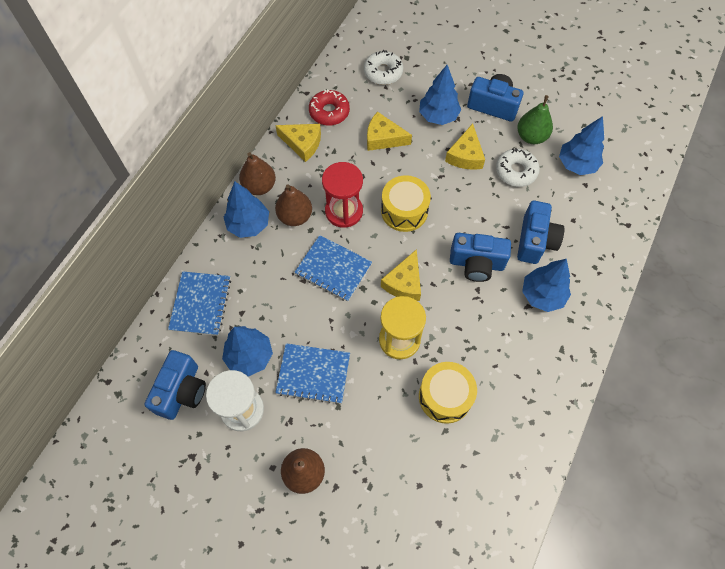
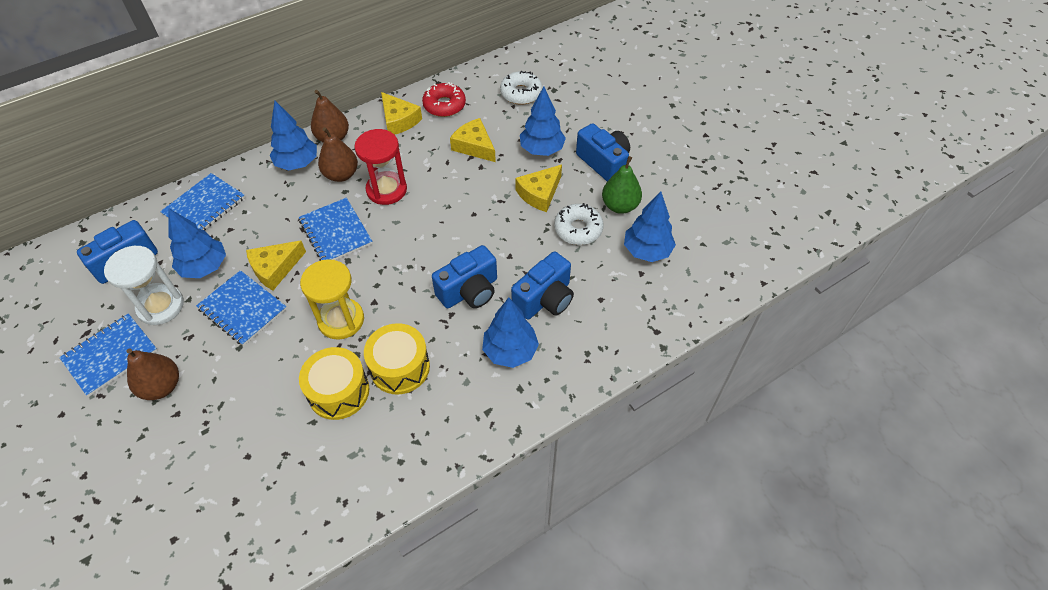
camera: 30 degrees right, 10 degrees down
(237, 473) = (110, 355): none -> blue notebook
(404, 211) = (441, 214): yellow drum -> yellow drum (400, 367)
(404, 282) = (388, 274): yellow cheese -> yellow cheese (275, 268)
(476, 264) = (469, 291): blue camera -> blue camera turned 75 degrees counterclockwise

